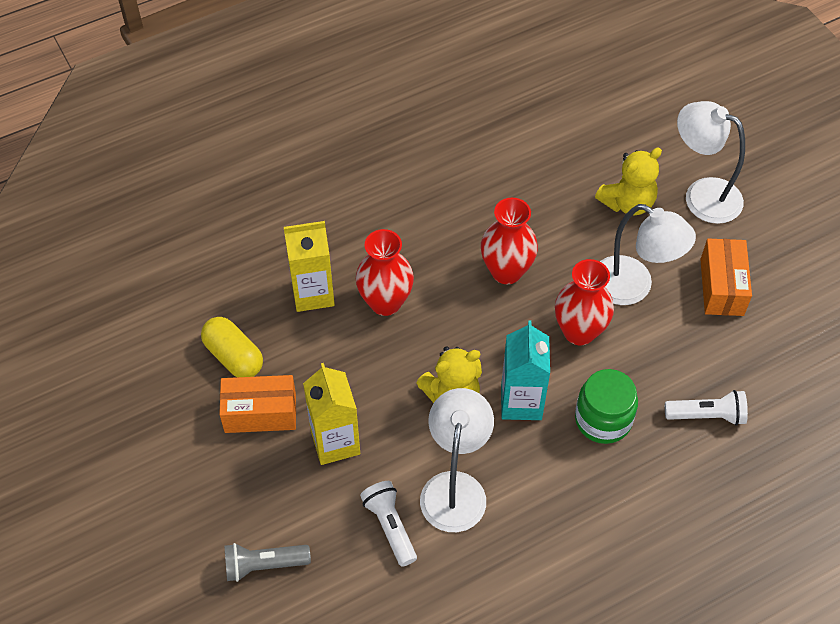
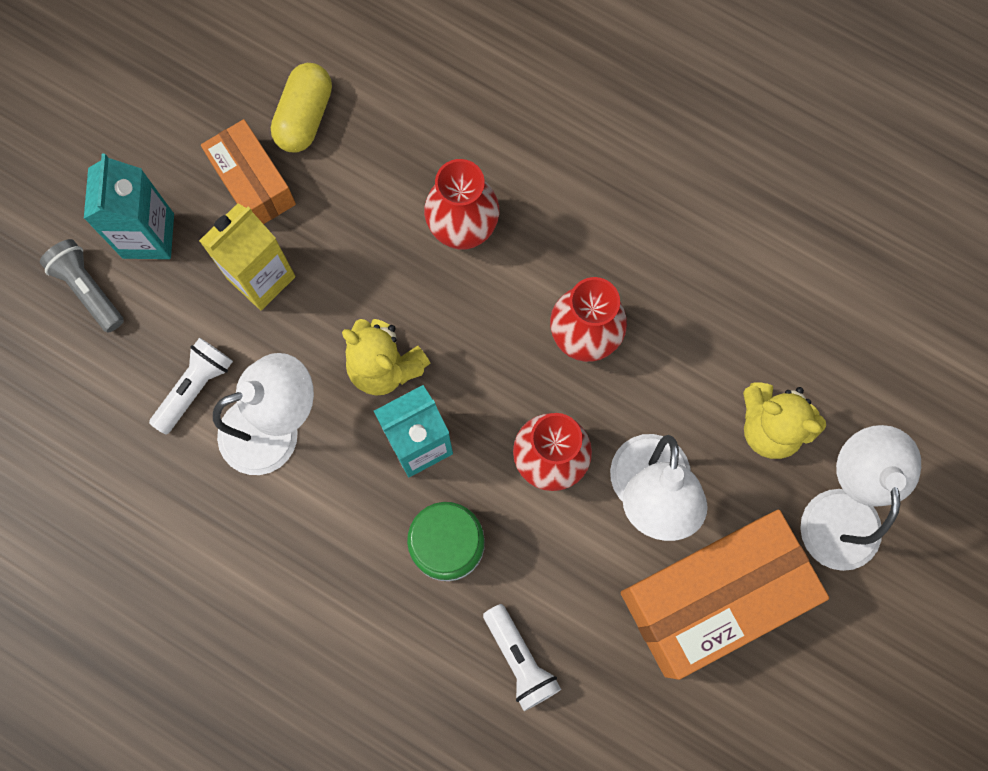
camera: 60 degrees right, 20 degrees up
(250, 502) = (148, 236): none -> turquoise carton
(313, 293) = (429, 148): yellow carton -> none
(721, 287) = (712, 597): orange box -> orange box, size x1.77

